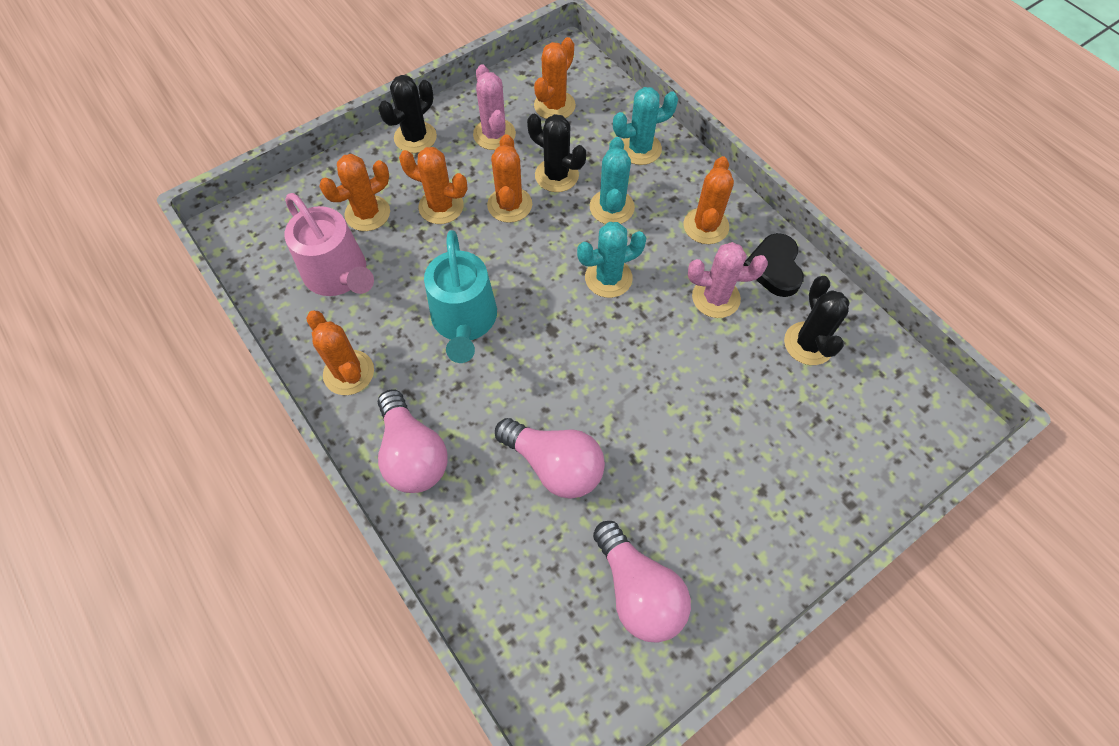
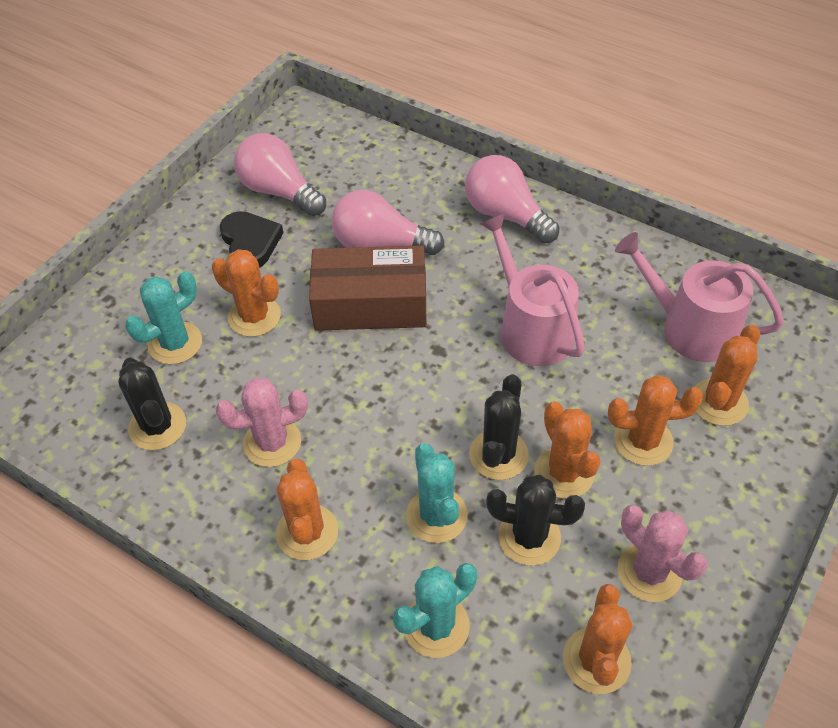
camera: 160 degrees right, 10 degrees down
(349, 373) = (607, 251): orange cactus -> orange cactus (254, 316)
(415, 137) = (748, 526): black cactus -> black cactus (498, 455)
(464, 321) = (531, 328): turquoise watering can -> pink watering can
(591, 397) = (370, 304): none -> brown box
(608, 278) = (402, 423): turquoise cactus -> turquoise cactus (175, 343)
(774, 268) = (208, 504): black heart -> black heart (250, 242)

